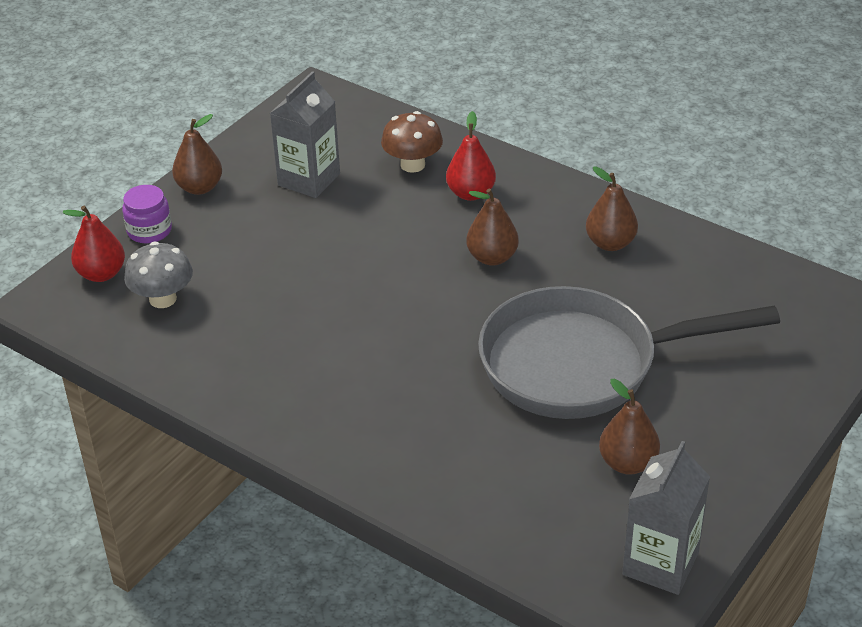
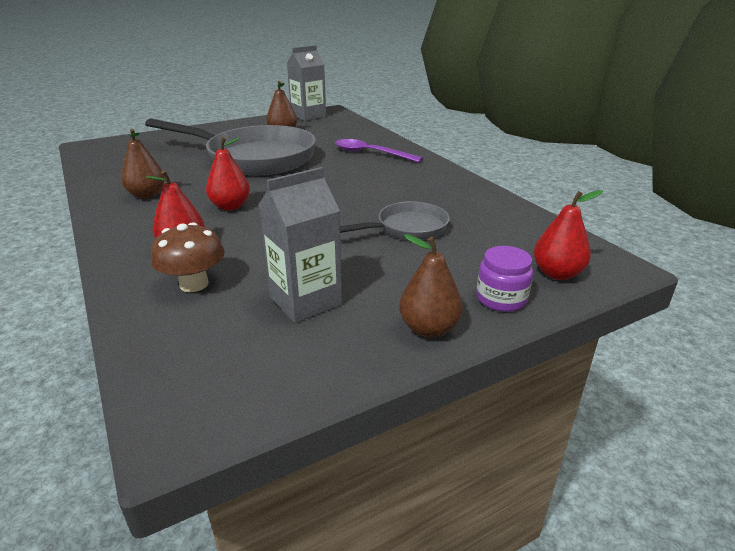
camera: 155 degrees left, 10 degrees down
(163, 299) = (500, 242): grey mushroom -> none
(270, 288) = (407, 228): none -> grey pan
(419, 443) = (370, 153): none -> purple spoon
(492, 257) = (230, 206): brown pear -> red pear

